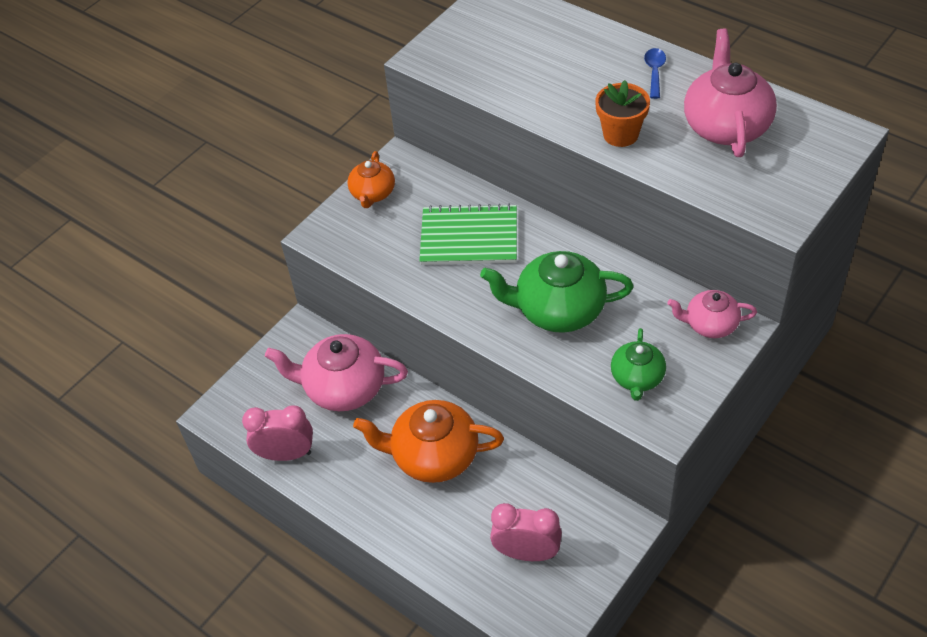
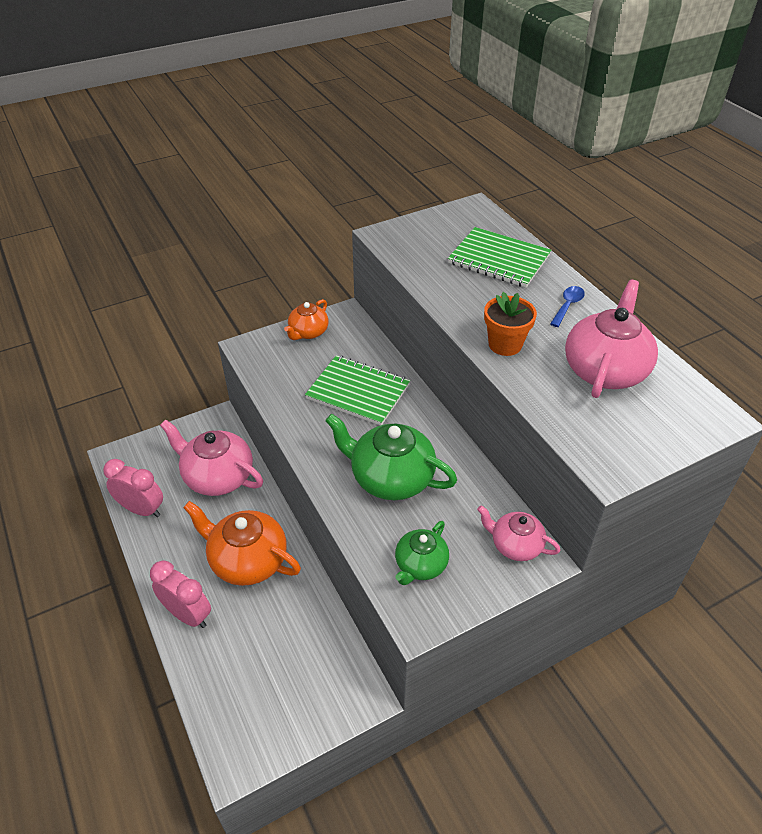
camera: 20 degrees right, 5 degrees down
(526, 553) = (266, 679): pink clock -> pink clock (188, 614)
(558, 45) = (499, 259): none -> green notebook

